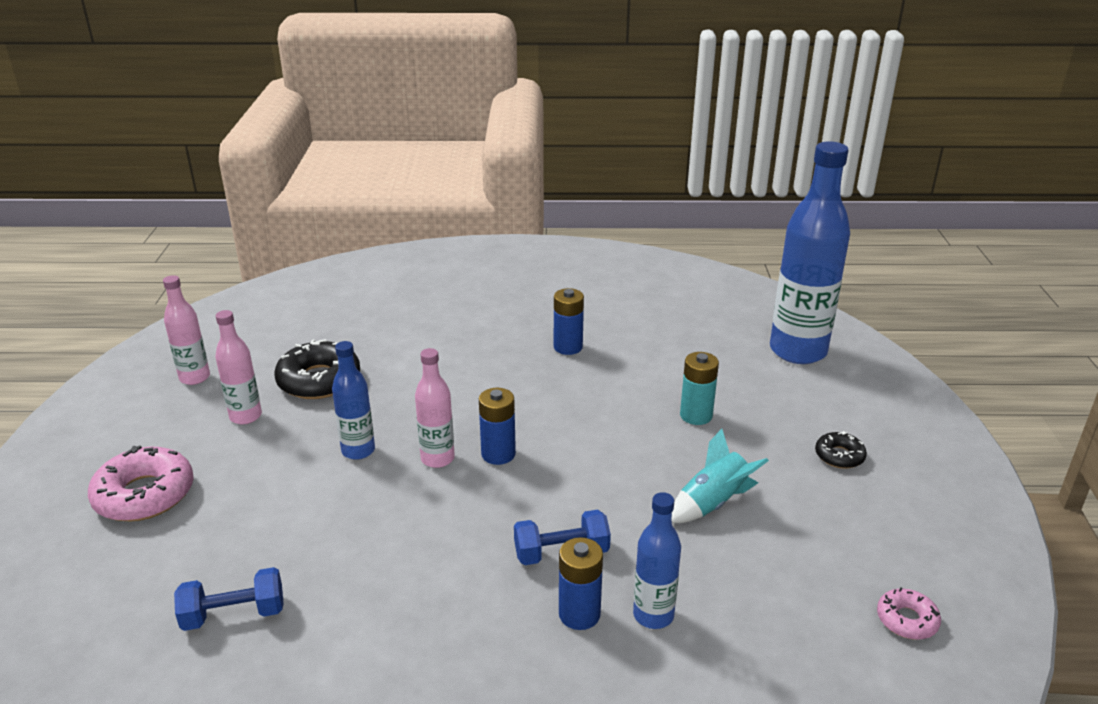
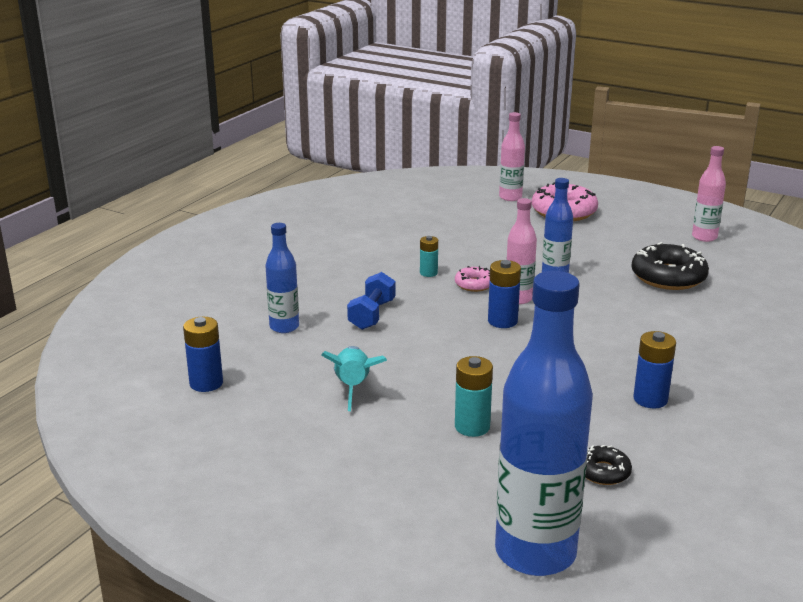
camera: 120 degrees right, 5 degrees down
(234, 614) = (430, 221): blue dumbbell -> none
(245, 416) = (633, 246): pink bottle -> pink bottle (510, 197)
(416, 549) = (428, 273): none -> turquoise battery
(579, 614) = (315, 305): blue battery -> blue battery (206, 383)
(839, 456) = (338, 479): black donut -> black donut (603, 472)
(906, 620) = (158, 414): pink donut -> pink donut (474, 284)

